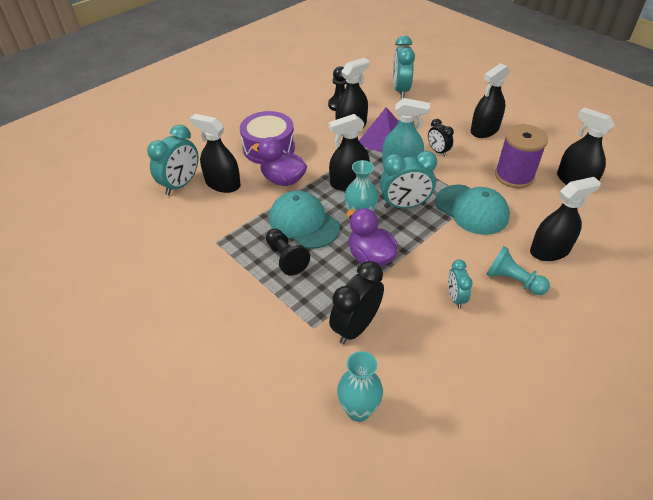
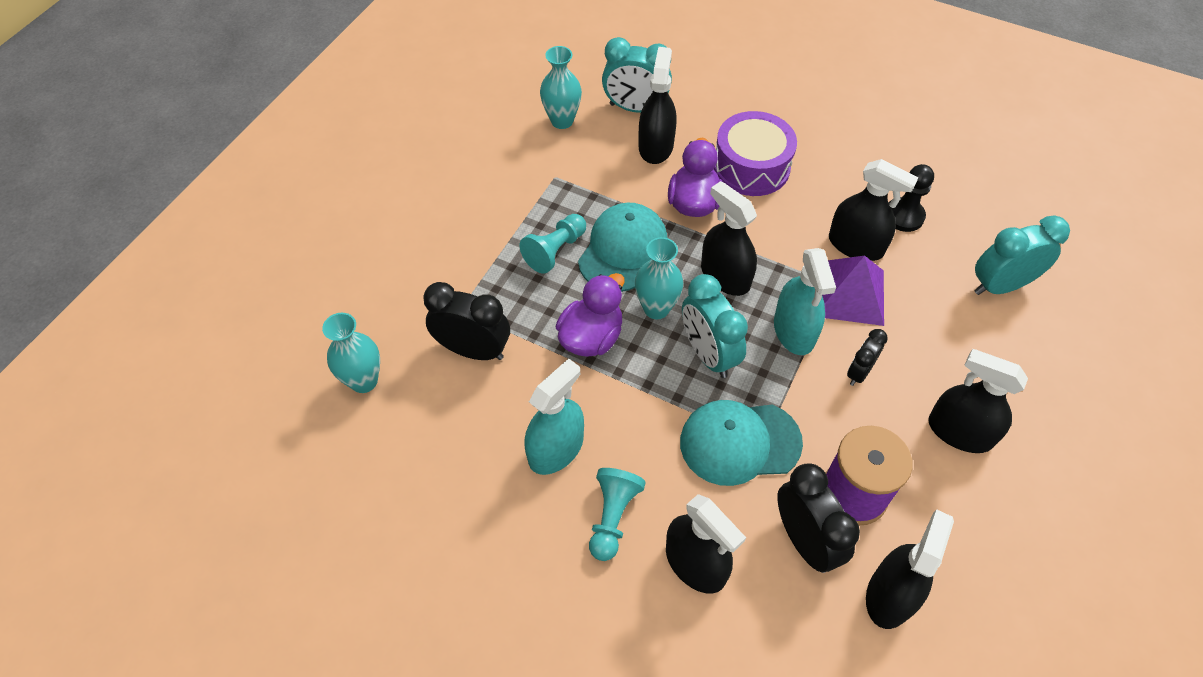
camera: 70 degrees right, 10 degrees up
(163, 224) = (562, 121): none -> turquoise vase
(286, 258) = (555, 251): black pawn -> turquoise pawn
(455, 297) = (556, 449): turquoise clock -> turquoise spray bottle
(471, 209) = (739, 442): turquoise cap -> turquoise cap turned 60 degrees clockwise
(540, 202) = (805, 540): none -> black clock

